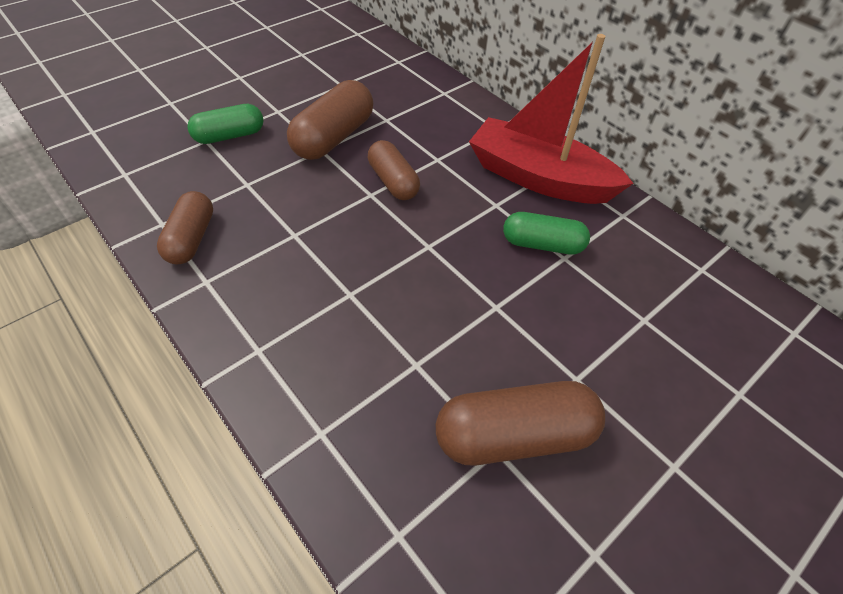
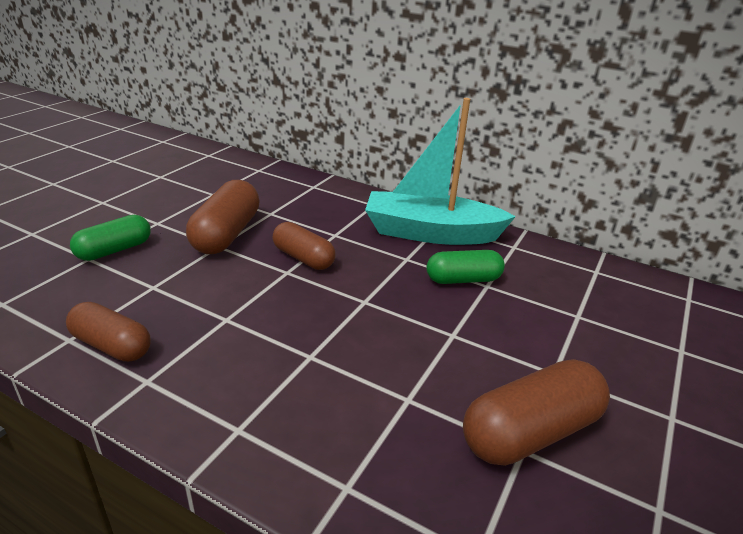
camera: 20 degrees left, 20 degrees down
(191, 239) = (112, 346): brown capsule -> brown capsule turned 45 degrees counterclockwise
(539, 178) = (431, 233): red boat -> turquoise boat

